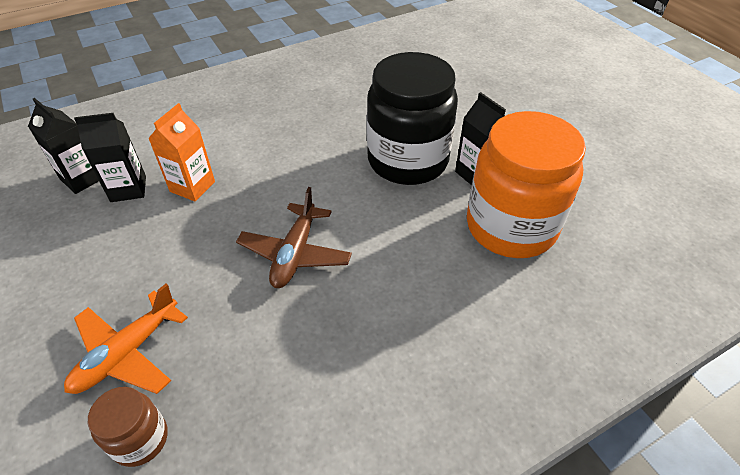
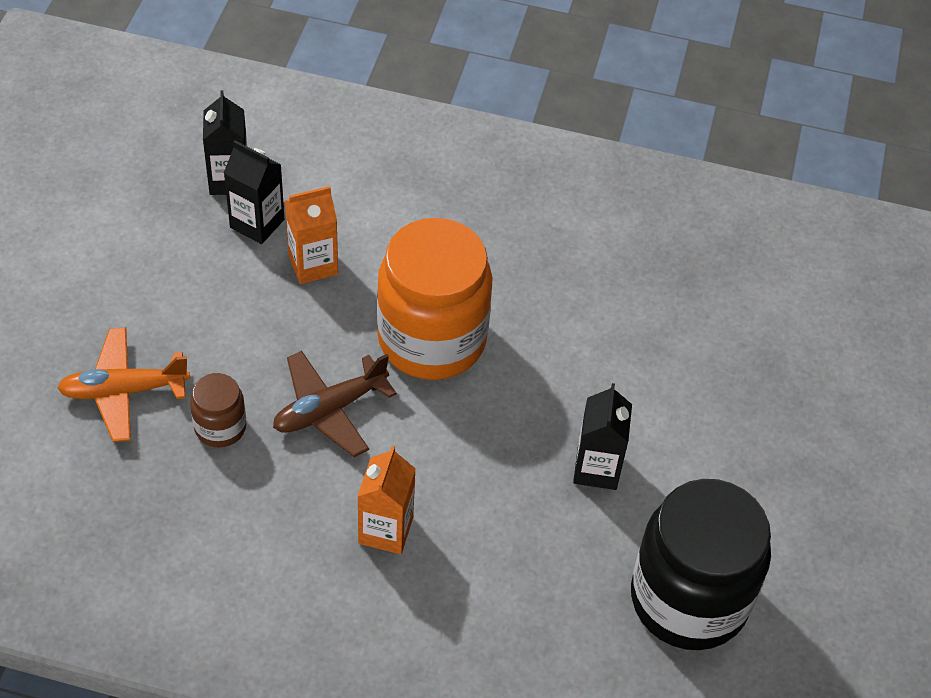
camera: 40 degrees right, 5 degrees up
(140, 439) = (77, 467): brown jar -> brown jar (220, 427)
(407, 160) = (546, 396): black jar -> black jar (689, 599)
(413, 293) = (385, 530): none -> orange carton
(511, 227) = (553, 548): orange jar -> orange jar (432, 339)

